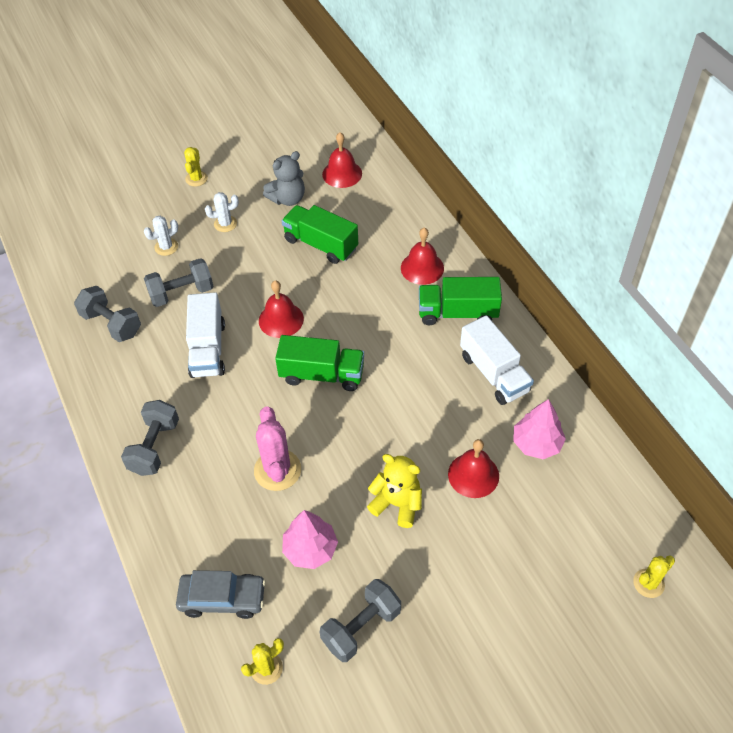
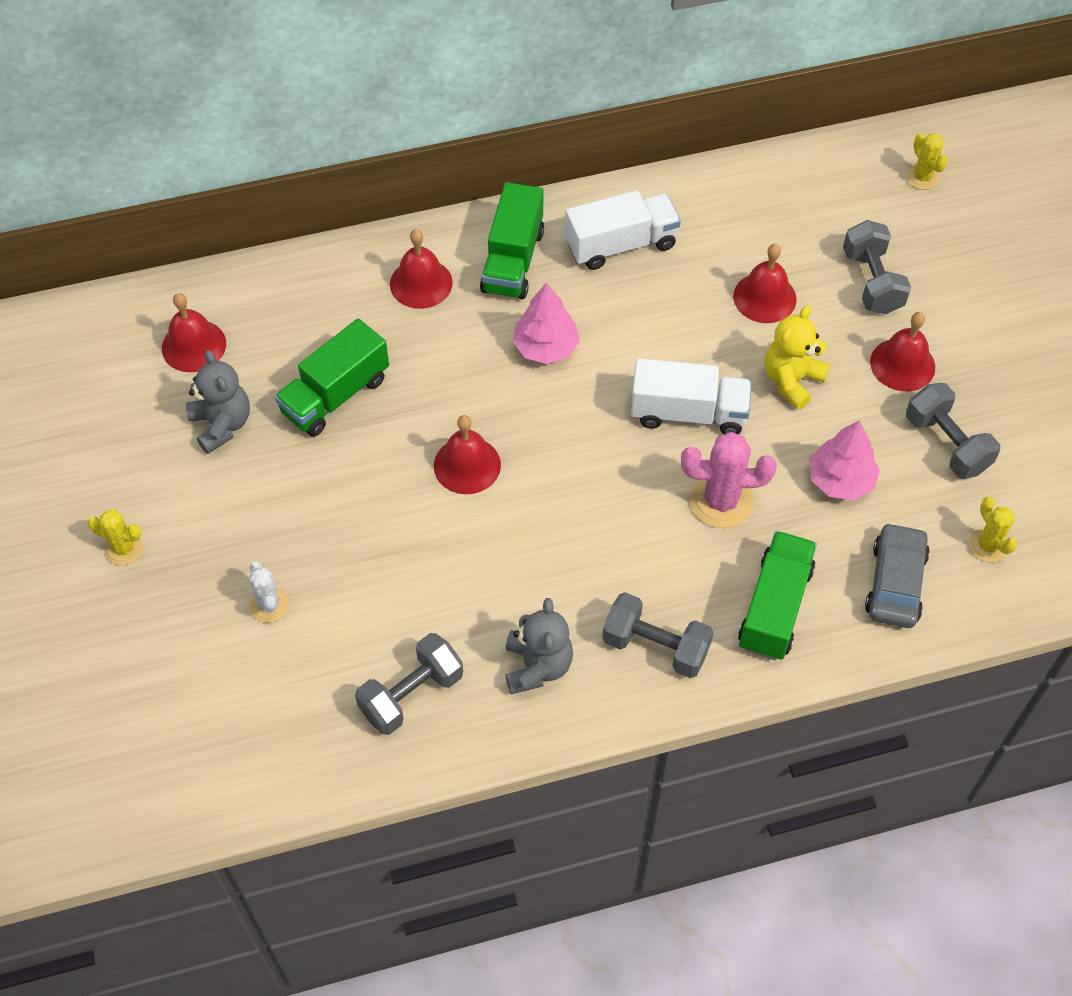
camera: 80 degrees left, 5 degrees up
(135, 383) = (537, 666): none -> grey teddy bear
(181, 293) = (376, 590): grey dumbbell -> grey dumbbell (872, 282)
(208, 349) = (497, 564): white truck -> white truck (688, 413)
(225, 224) = (246, 516): white cactus -> none
(322, 374) = (578, 429): green truck -> green truck (774, 607)
(434, 585) = (902, 364): none -> red bell
(537, 443) = (732, 228): pink tree -> pink tree (546, 347)

